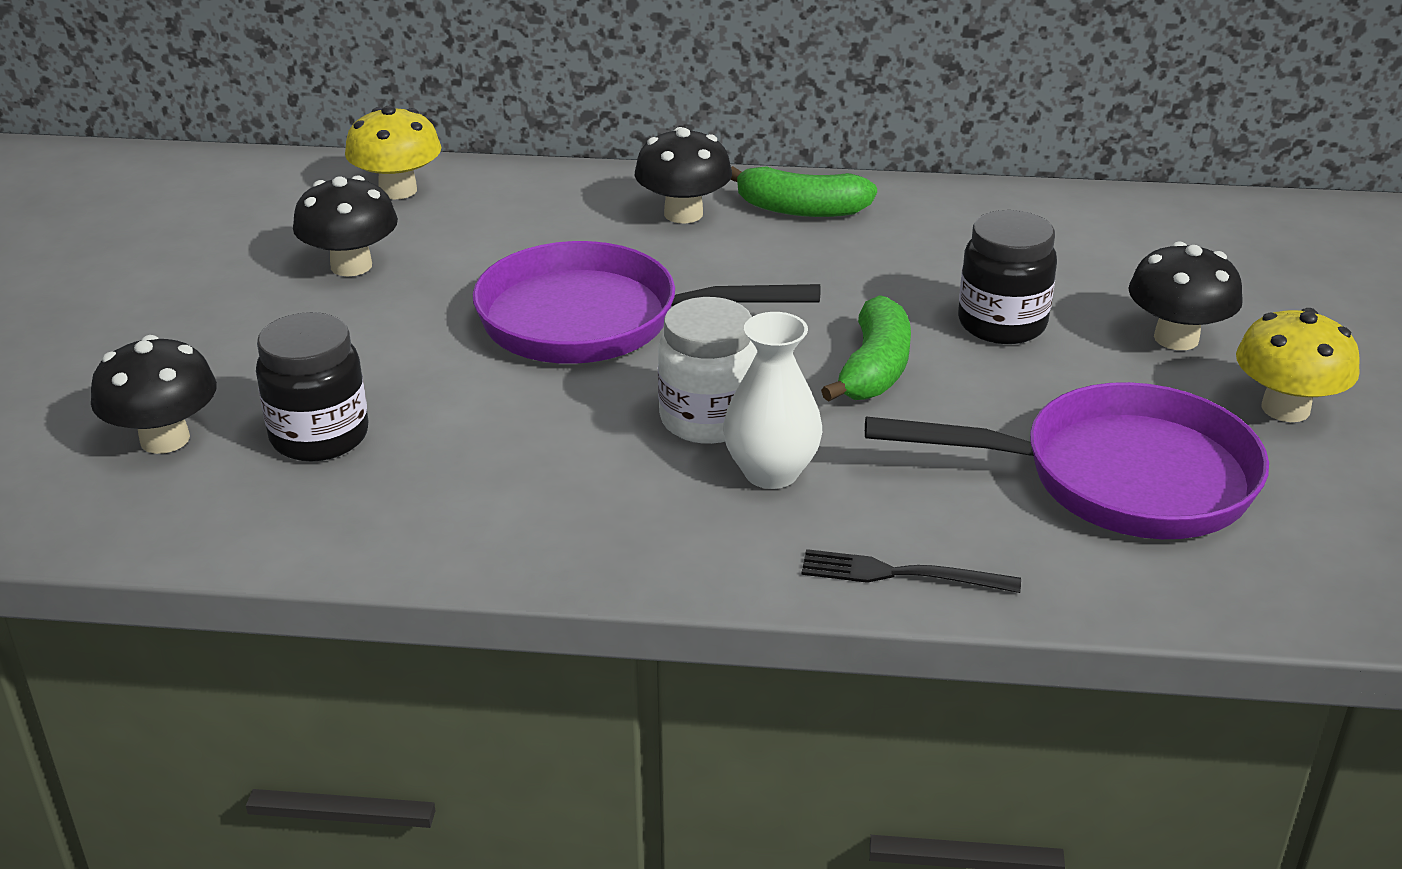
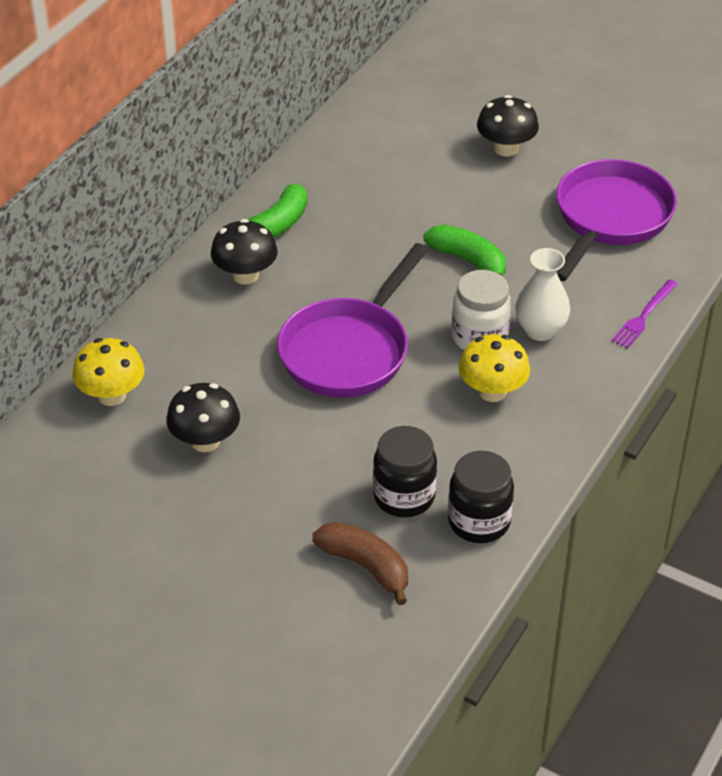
camera: 65 degrees left, 10 degrees up
(165, 439) = (365, 566): black mushroom -> brown banana
(901, 574) = (644, 316): black fork -> purple fork
(1002, 324) = (455, 200): black jar -> black jar (479, 522)
(1285, 408) = (585, 143): yellow mushroom -> yellow mushroom (492, 391)

